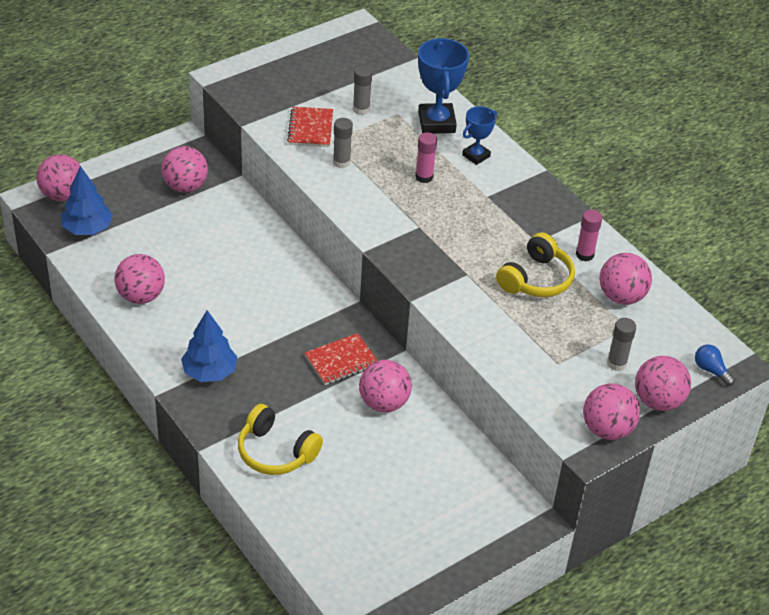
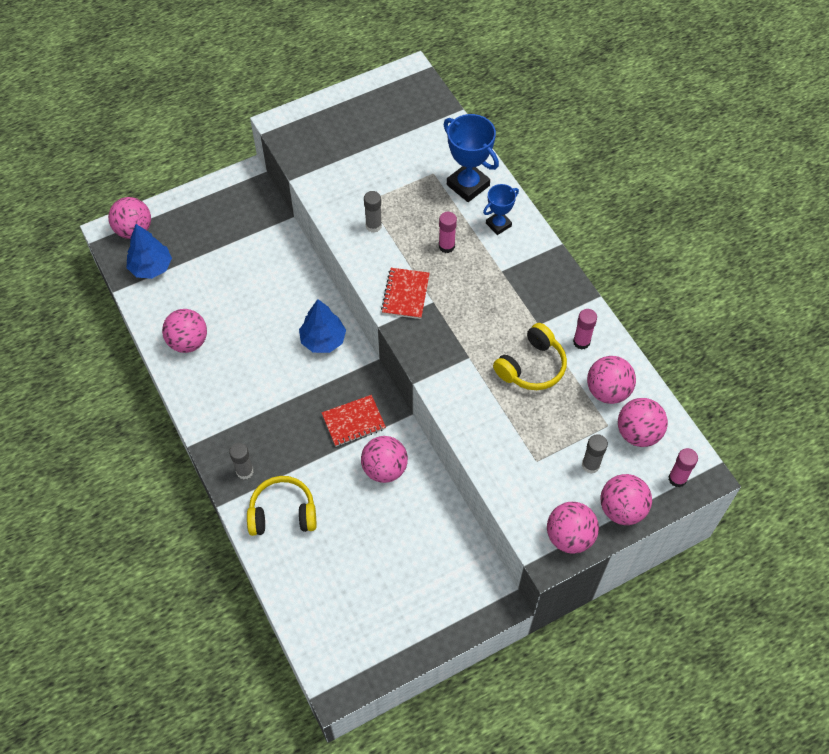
camera: 10 degrees right, 15 degrees up
(185, 186) = (242, 226): pink ball -> pink ball (638, 433)
(209, 372) = (237, 426): blue tree -> blue tree (323, 340)
(275, 452) = (283, 513): yellow headphones -> yellow headphones turned 135 degrees clockwise
(310, 129) = (351, 187): red notebook -> red notebook (405, 294)
(361, 109) = (400, 167): grey glue stick -> grey glue stick (245, 471)
(436, 123) = (468, 185): blue trophy -> blue trophy turned 45 degrees counterclockwise
(710, 370) = (677, 479): blue light bulb -> pink glue stick

